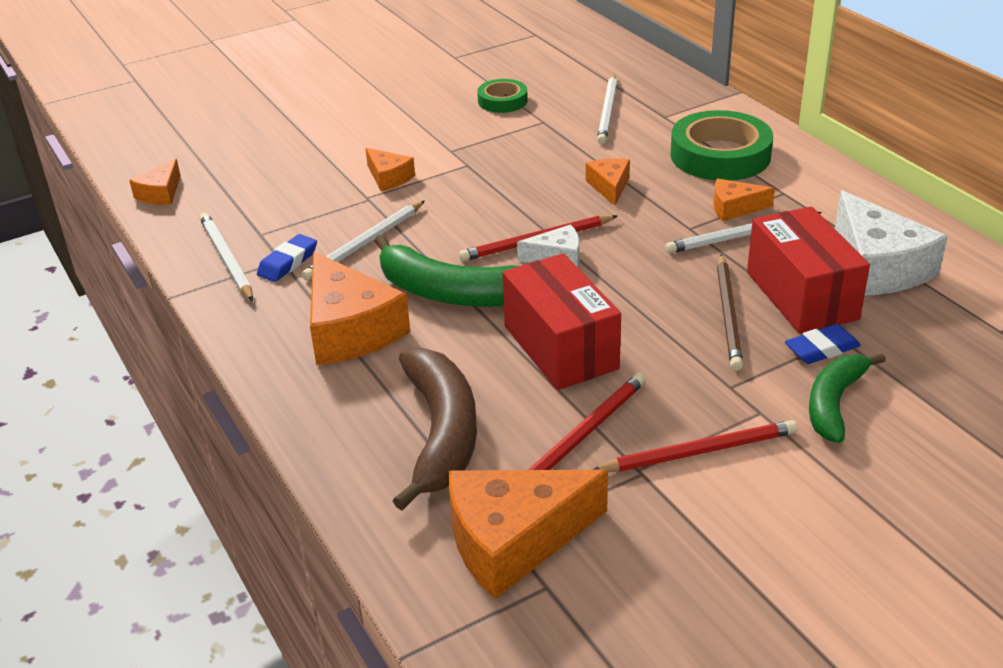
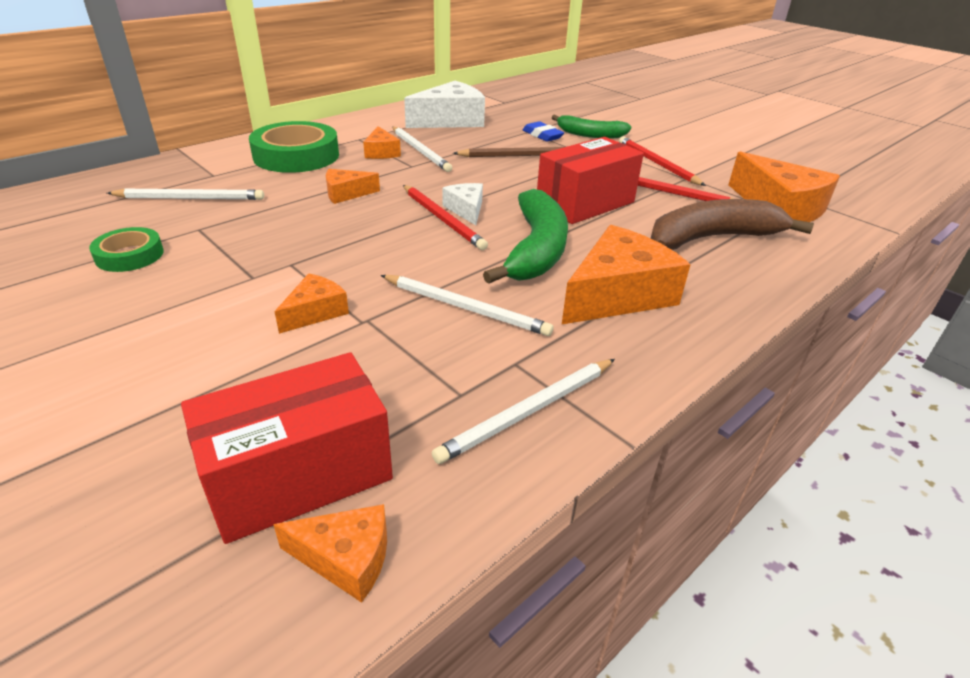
camera: 105 degrees left, 0 degrees up
(288, 262) = (519, 356): blue eraser -> none
(801, 295) = (489, 138): red box -> red box (299, 475)

